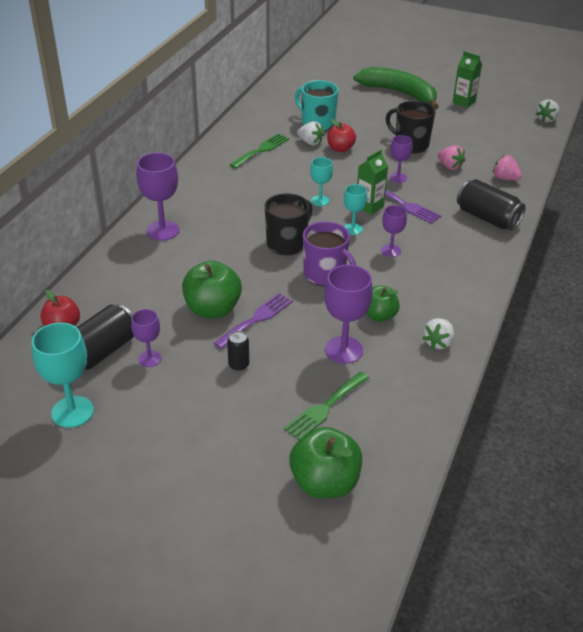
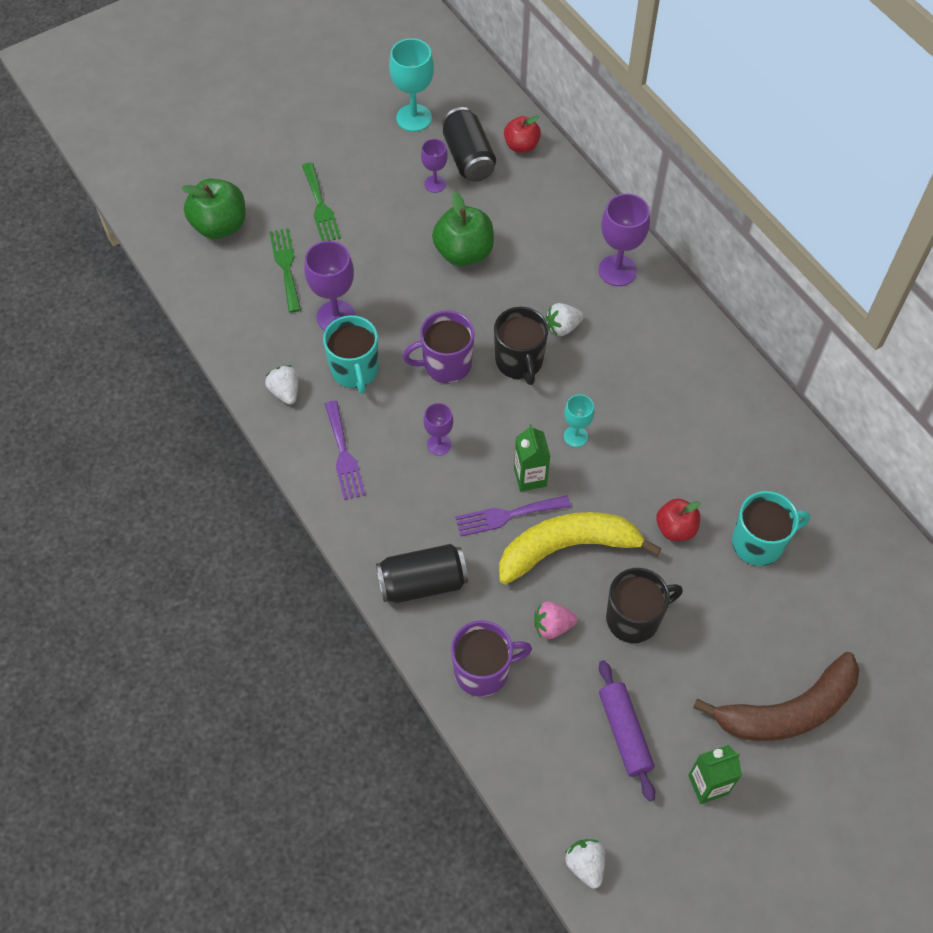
camera: 125 degrees right, 20 degrees up
(238, 365) = (379, 236): black can -> none
(256, 319) = (425, 277): purple fork -> purple fork (344, 454)
(261, 150) = (726, 440): green fork -> green fork (320, 206)
(310, 142) = (712, 504): white strawberry -> white strawberry (562, 327)
(353, 229) = (501, 434): turquoise goblet -> none
(379, 316) = (355, 370): green apple -> turquoise mug
(398, 178) = (567, 548): purple goblet -> yellow banana
(399, 93) = (787, 711): green banana -> brown banana
(473, 129) = (624, 733): none -> purple rolling pin
(505, 178) = (483, 671): pink strawberry -> purple mug

